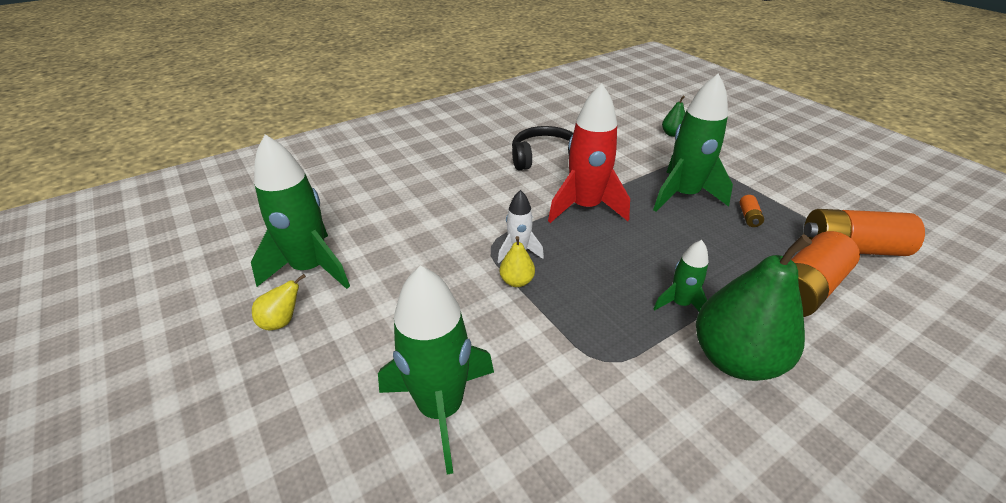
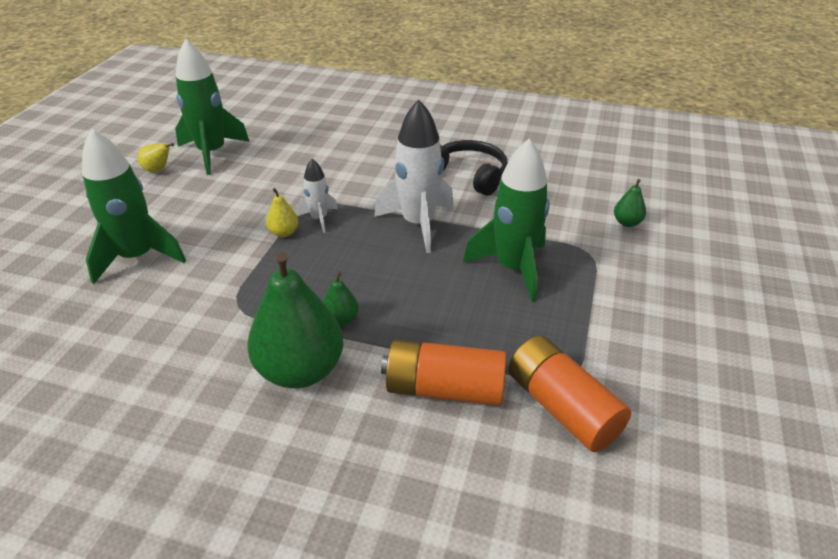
camera: 50 degrees right, 0 degrees up
(585, 207) = (418, 224): red rocket -> white rocket
(680, 303) = (341, 319): green rocket -> green pear
(749, 217) = (529, 320): orange battery -> none

